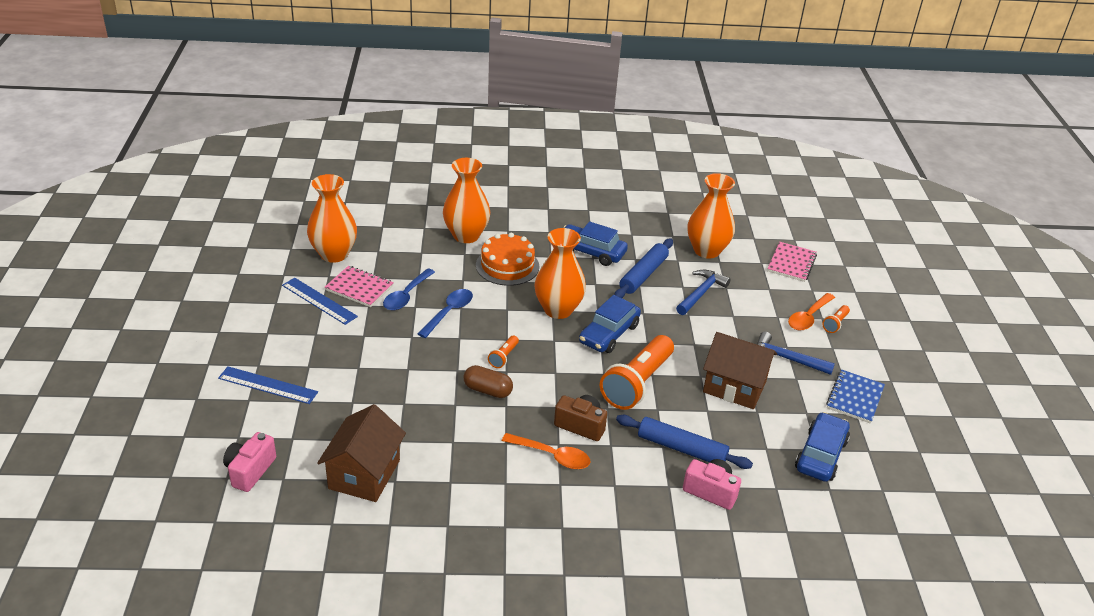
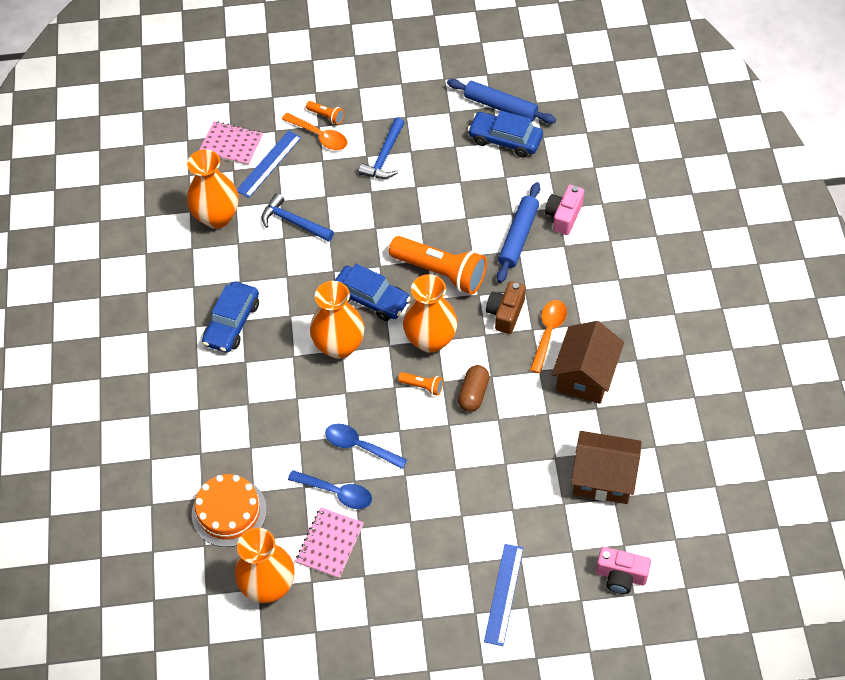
camera: 90 degrees left, 20 degrees up
(319, 301) = (359, 580): blue ruler -> blue ruler (269, 164)
(466, 235) = (214, 451): orange vase -> orange vase (430, 339)
(507, 266) = (268, 401): orange cake -> orange cake (229, 512)
(643, 275) = (268, 273): blue rolling pin -> blue rolling pin (500, 107)
(734, 386) = (431, 197): brown house -> brown house (585, 375)
(854, 398) = (429, 111): blue notebook -> none

